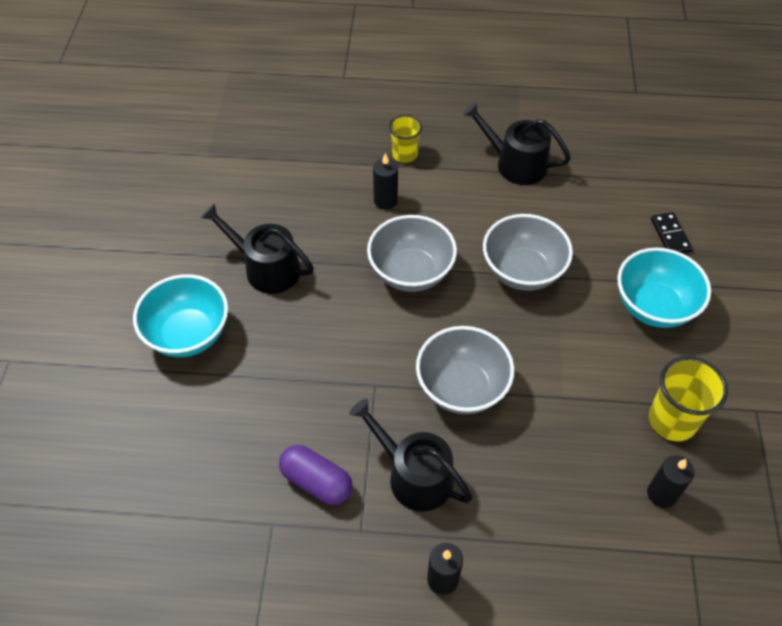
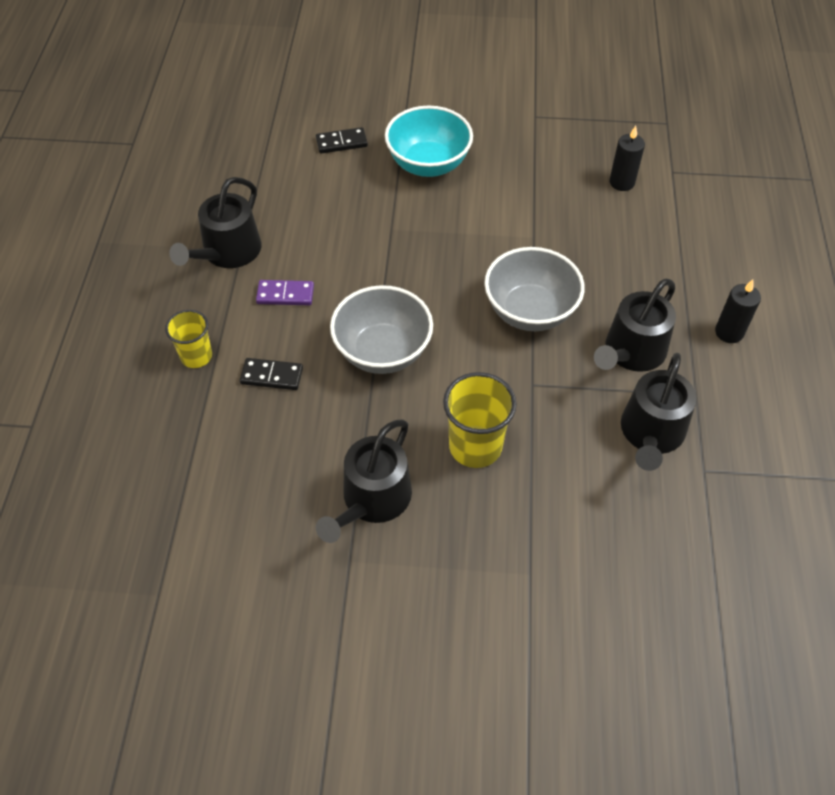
camera: 90 degrees left, 0 degrees up
(188, 334) = (475, 581): turquoise bowl -> none
(316, 481) = (651, 433): purple capsule -> black watering can
(385, 201) = (271, 376): black candle -> black domino
(471, 204) = (285, 295): none -> purple domino
(522, 271) = (384, 256): grey bowl -> none
(672, 420) = (550, 167): yellow cup -> yellow cup (475, 446)

